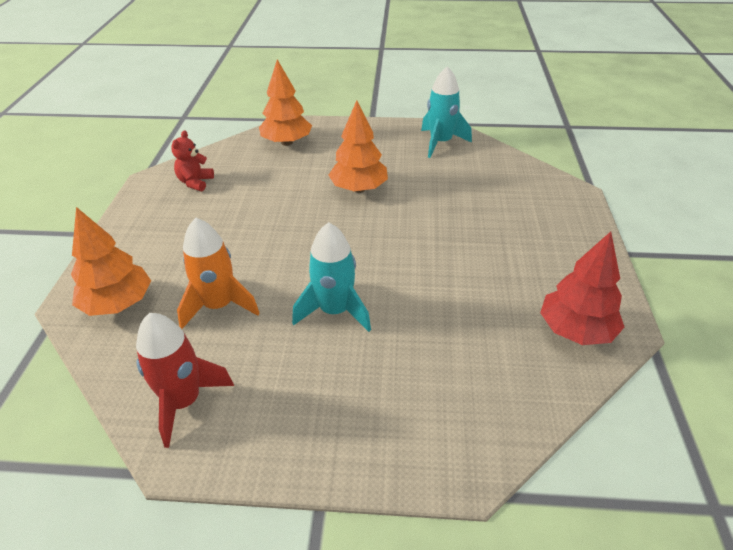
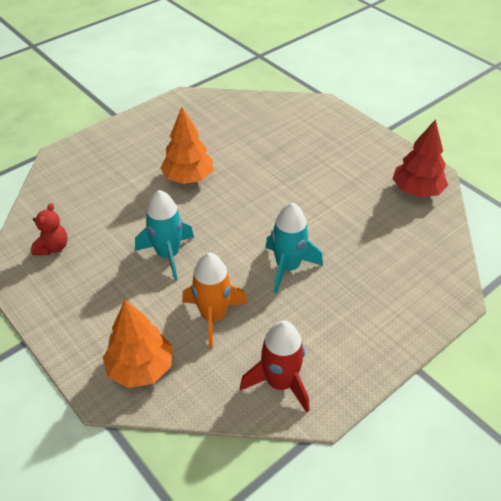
camera: 45 degrees left, 5 degrees up
(195, 182) = (53, 247): red teddy bear -> red teddy bear turned 135 degrees counterclockwise
(286, 142) = (79, 172): orange tree -> none
(440, 143) = (196, 111): turquoise rocket -> turquoise rocket (168, 255)

